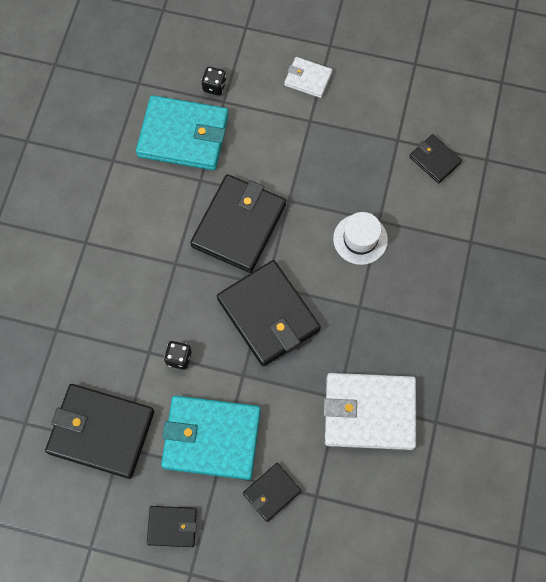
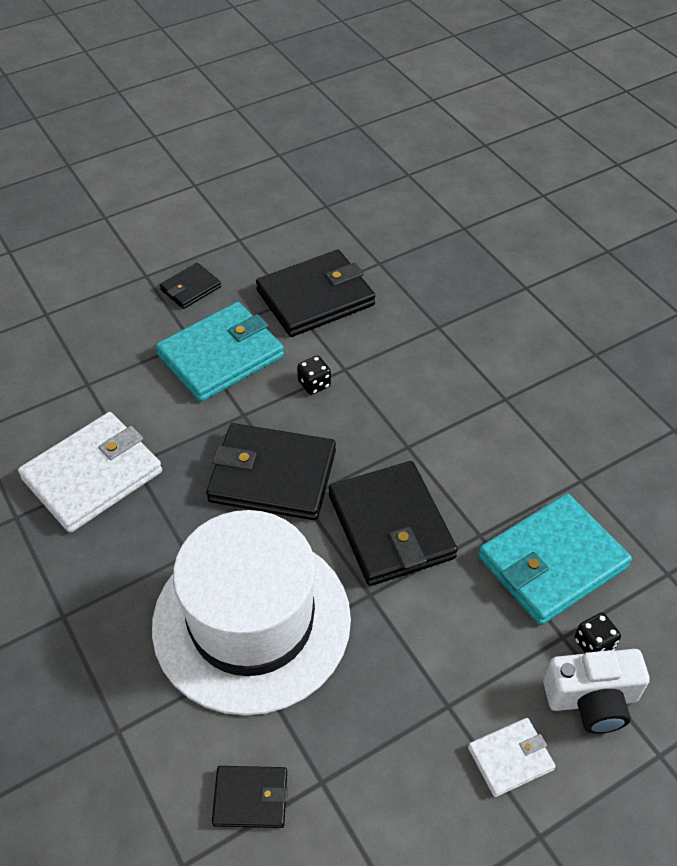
camera: 135 degrees right, 20 degrees down
(245, 68) = (592, 699): none -> white camera
(272, 492) = (130, 360): black wallet -> none
(360, 239) = (251, 621): white hat -> white hat, size x2.45

